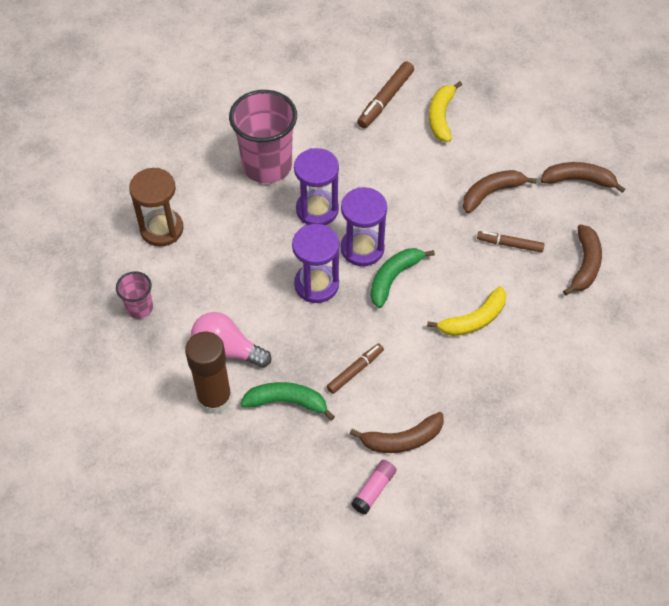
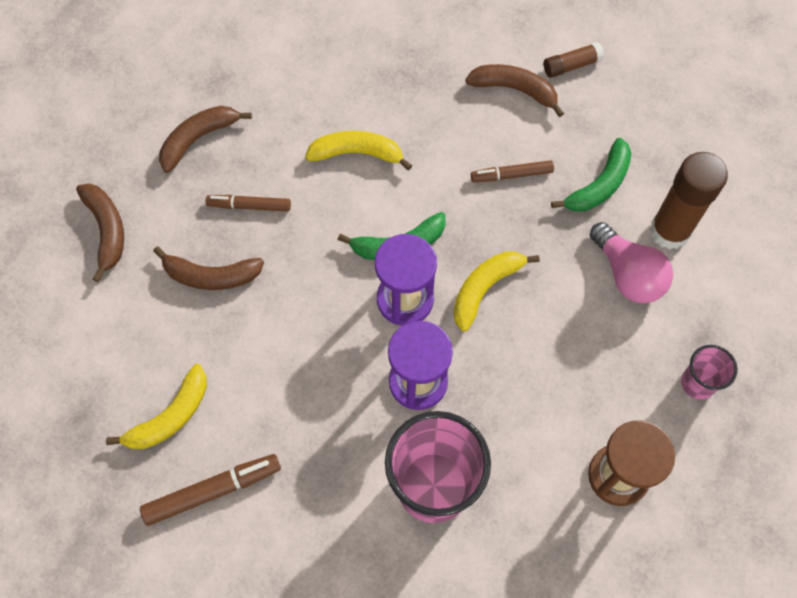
camera: 145 degrees left, 10 degrees up
(287, 402) = (599, 185): green banana -> green banana turned 90 degrees counterclockwise
(316, 284) = (485, 288): purple hourglass -> yellow banana
(374, 490) = (571, 65): pink glue stick -> brown glue stick
(509, 244) = (249, 206): brown marker -> brown marker turned 135 degrees clockwise
(578, 180) = (106, 230): brown banana -> brown banana turned 150 degrees counterclockwise

